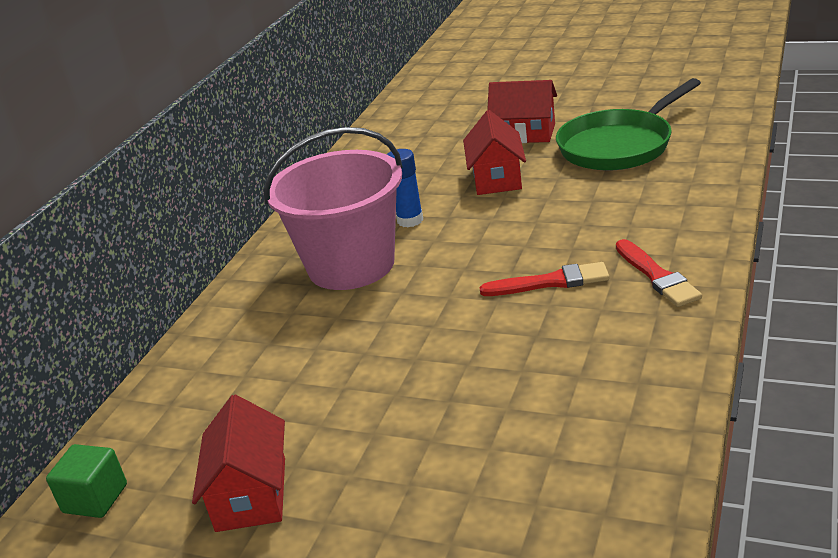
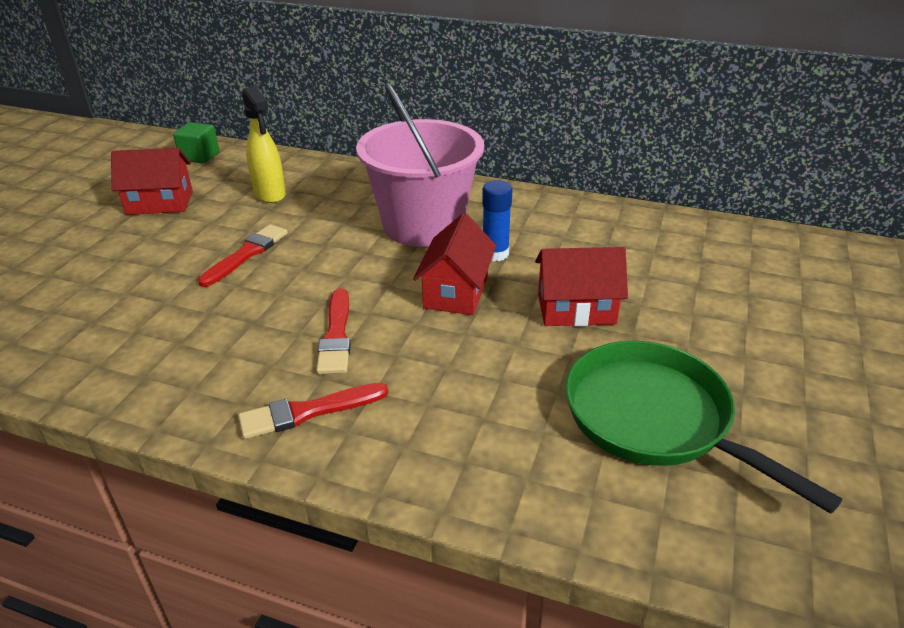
camera: 85 degrees right, 5 degrees up
(251, 390) = (270, 194): none -> yellow spray bottle
(402, 373) = (246, 254): none -> red brush
(525, 134) = (701, 335): red house -> red house (456, 292)

